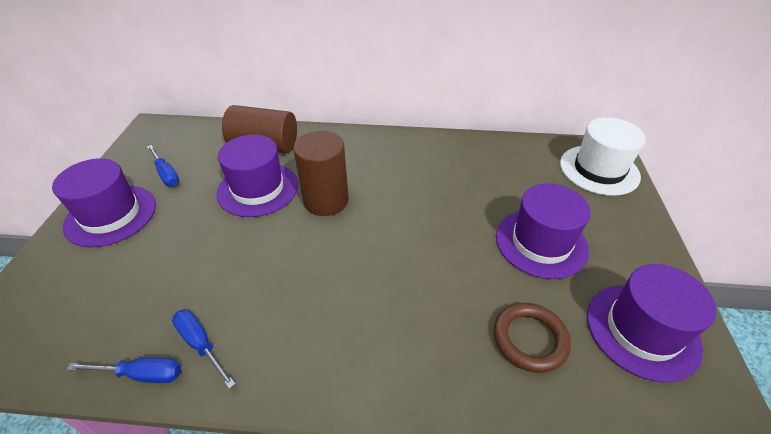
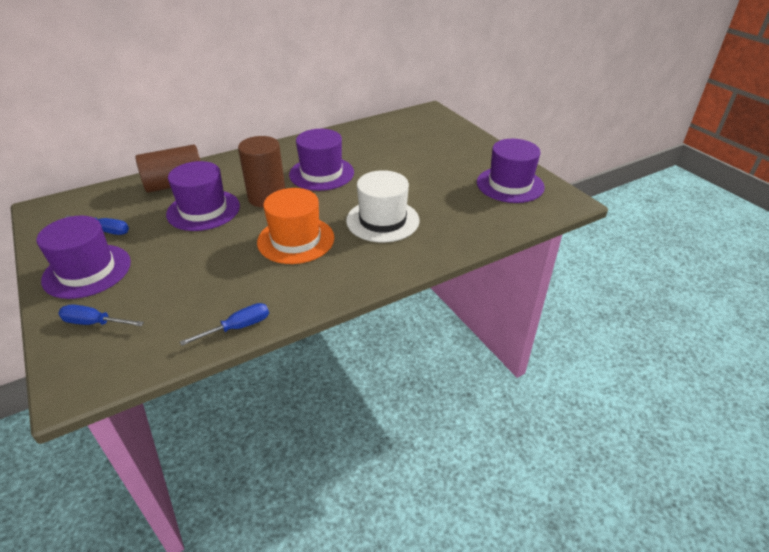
camera: 35 degrees left, 5 degrees down
(200, 344) = (262, 297): blue screwdriver -> blue screwdriver (94, 323)
(302, 277) = (296, 240): none -> orange hat
(529, 339) = (459, 210): brown ring -> none
(541, 243) = (429, 168): purple hat -> purple hat (321, 173)
(599, 170) = (432, 122): white hat -> white hat (382, 220)

